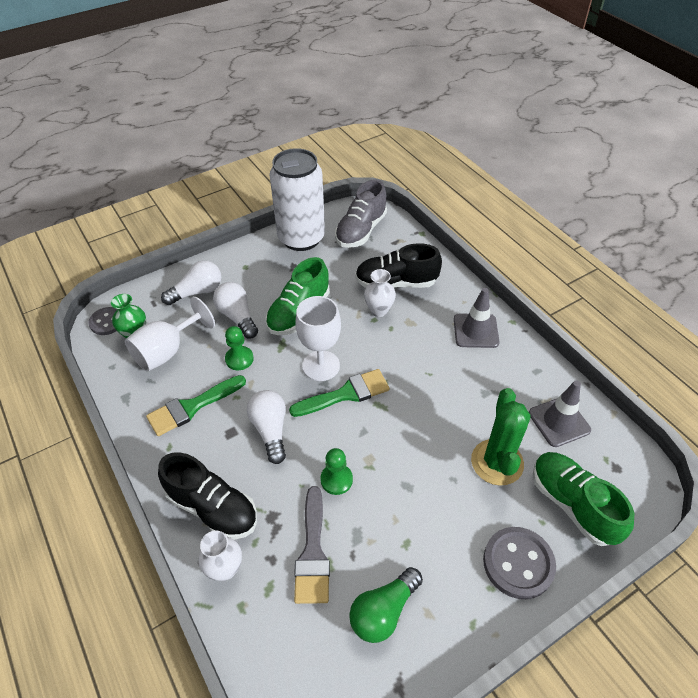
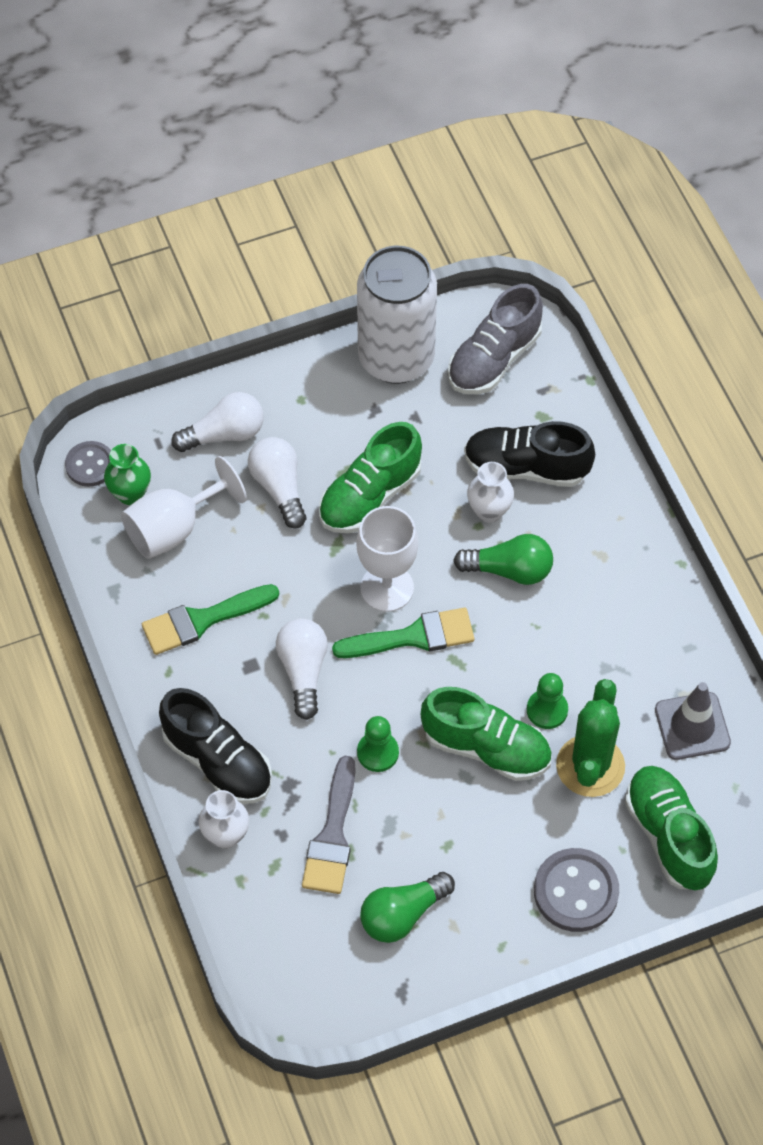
camera: 10 degrees right, 10 degrees up
(239, 359) = (274, 558): green pawn -> green pawn (547, 710)
(401, 342) = (509, 570): none -> green light bulb
(417, 462) = (486, 748): none -> green shoe
(475, 331) = (622, 570): grey traffic cone -> none

